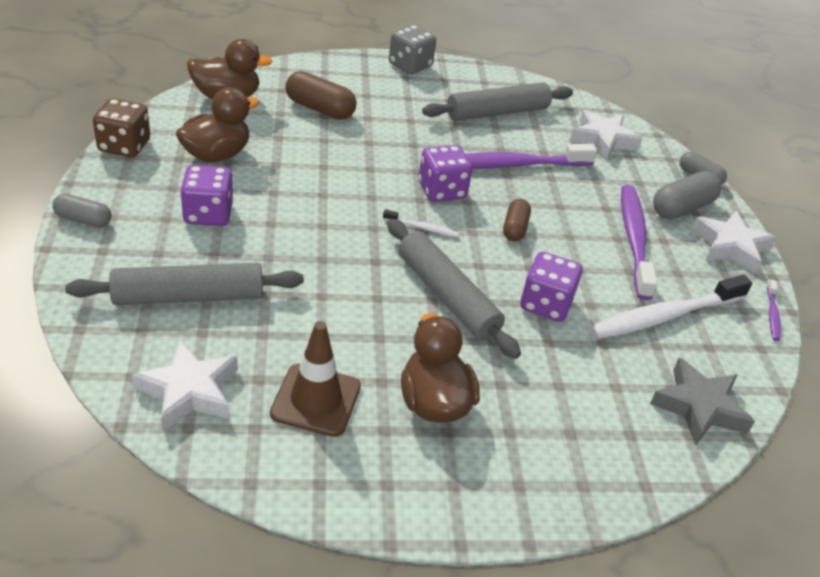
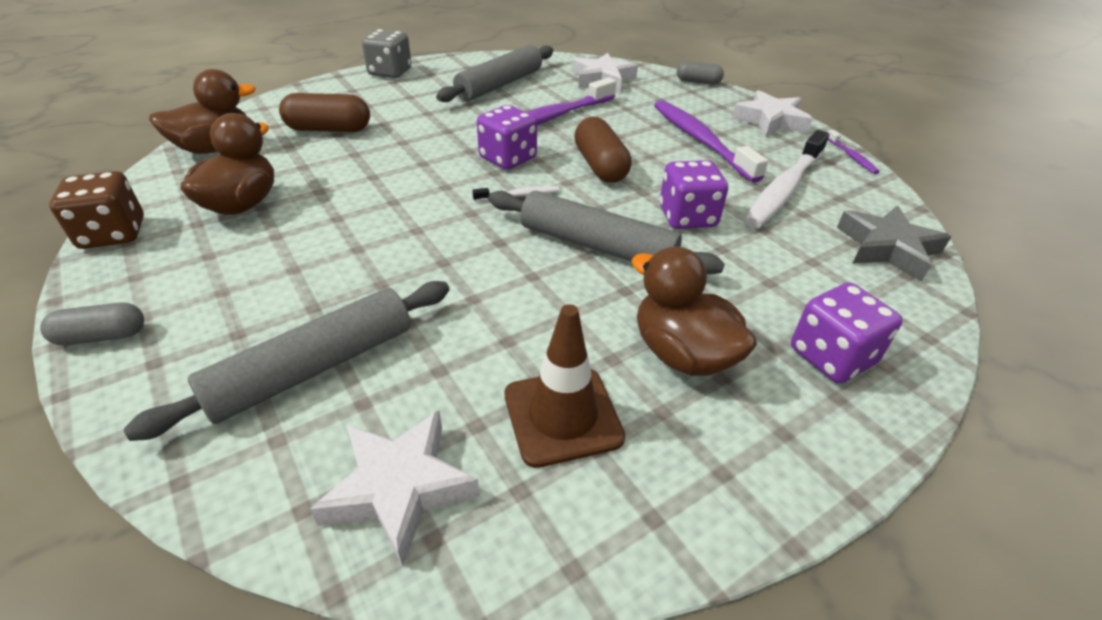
camera: 25 degrees left, 0 degrees up
(208, 214) = (274, 266): purple dice -> purple dice (831, 356)
(514, 228) = (600, 166): brown capsule -> brown capsule, size x1.58
(682, 208) = (709, 106): grey capsule -> none

